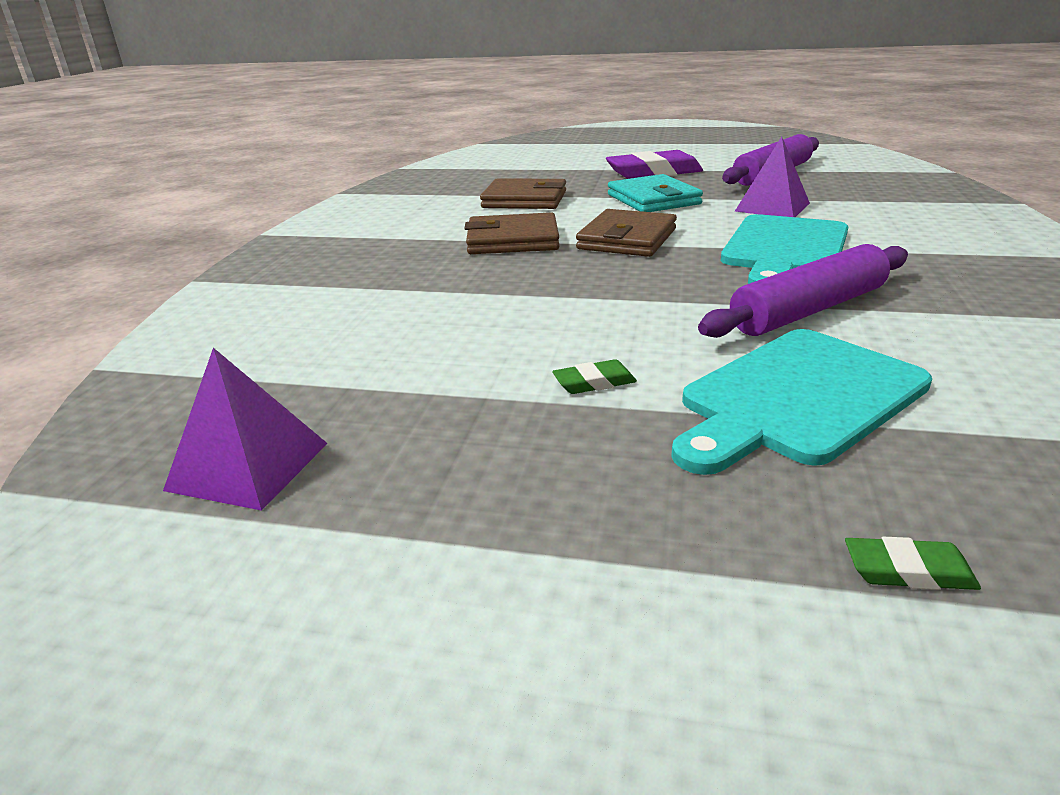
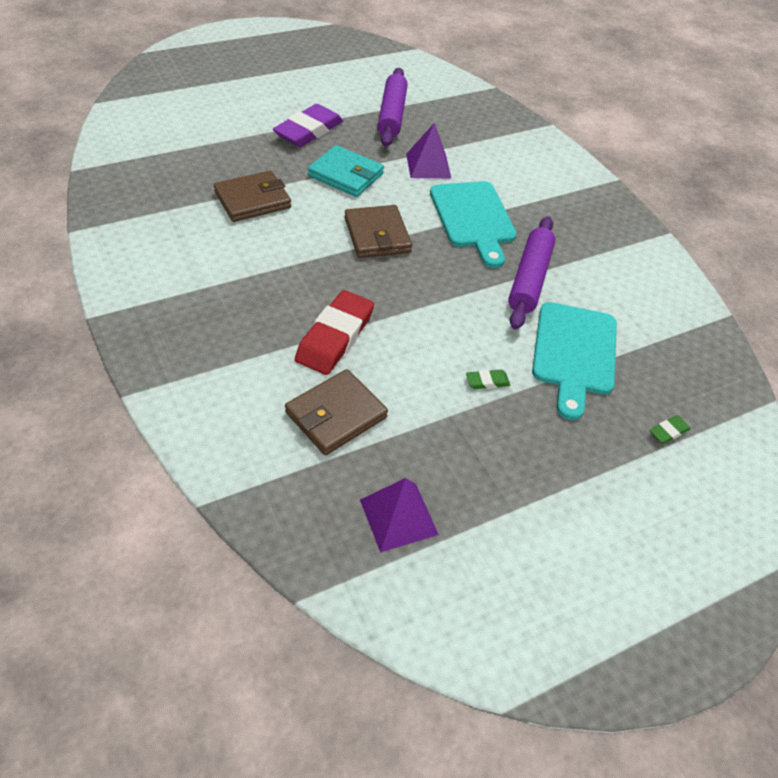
camera: 45 degrees left, 20 degrees up
(453, 294) = (335, 337): none -> red eraser
(512, 240) = (305, 261): brown wallet -> brown wallet (336, 415)
(594, 382) = (487, 381): green eraser -> green eraser turned 45 degrees clockwise

